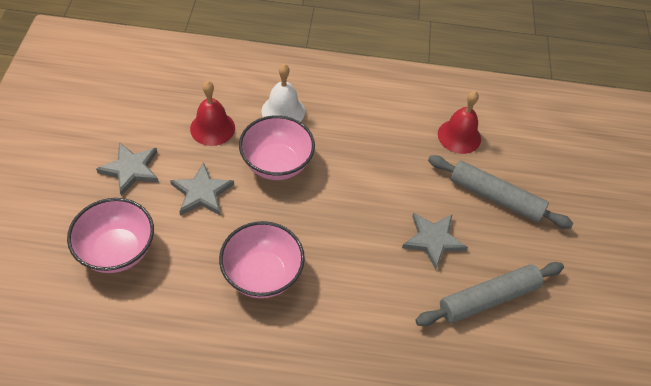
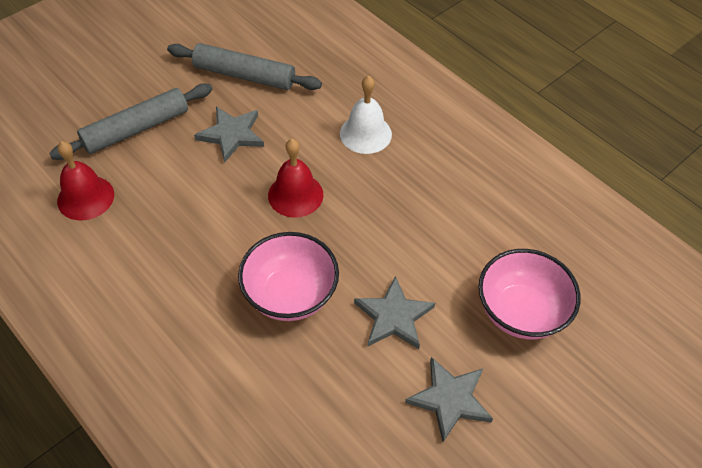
camera: 135 degrees left, 0 degrees up
(212, 128) = (317, 390): red bell -> red bell (295, 195)
(262, 274) = (402, 203): pink bowl -> none
(283, 111) = (219, 354): white bell -> white bell (365, 133)
(495, 197) = (136, 129): grey rolling pin -> grey rolling pin turned 75 degrees clockwise

